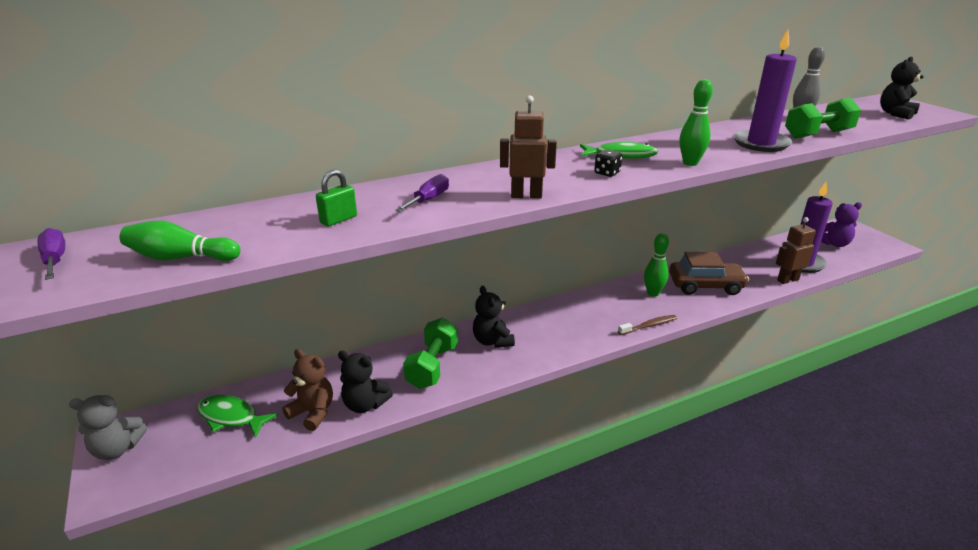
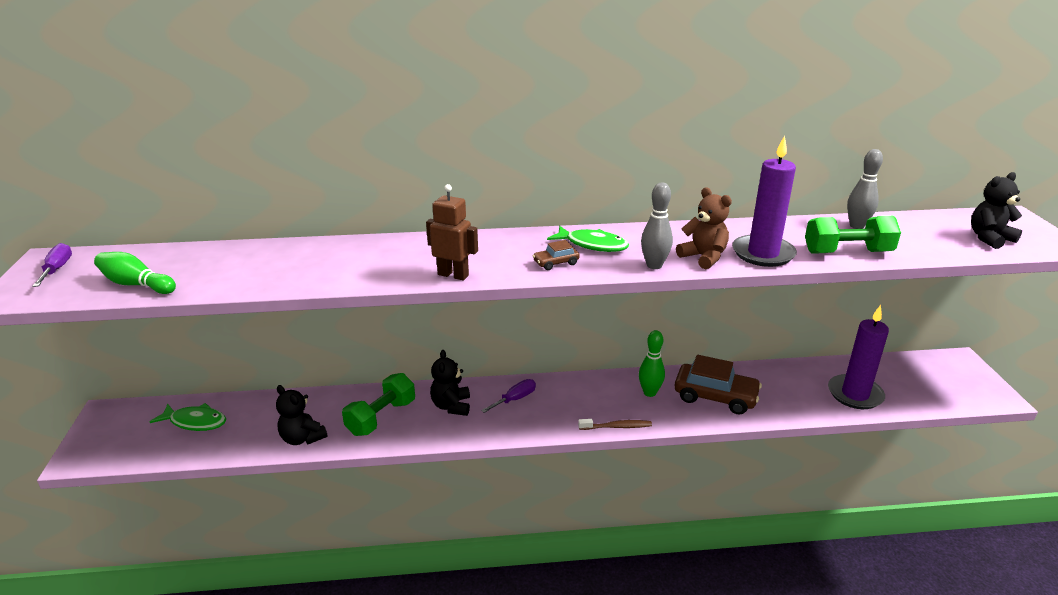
camera: 20 degrees right, 0 degrees up
(117, 449) = (103, 426): grey teddy bear -> none
(231, 417) = (195, 422): green fish -> green fish turned 150 degrees clockwise
(313, 412) = (257, 434): brown teddy bear -> brown teddy bear (703, 257)
(338, 220) = (276, 271): green padlock -> none
(428, 199) = (366, 264): purple screwdriver -> purple screwdriver (515, 399)
(607, 173) = (556, 263): black dice -> brown car
(690, 163) = (654, 265): green bowling pin -> grey bowling pin
(787, 280) = (819, 411): brown robot -> none
(834, 244) = (920, 379): purple teddy bear -> none

